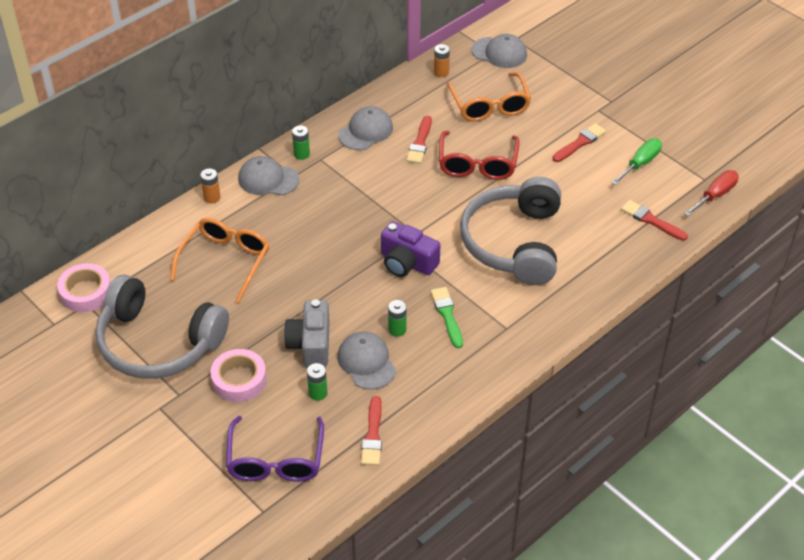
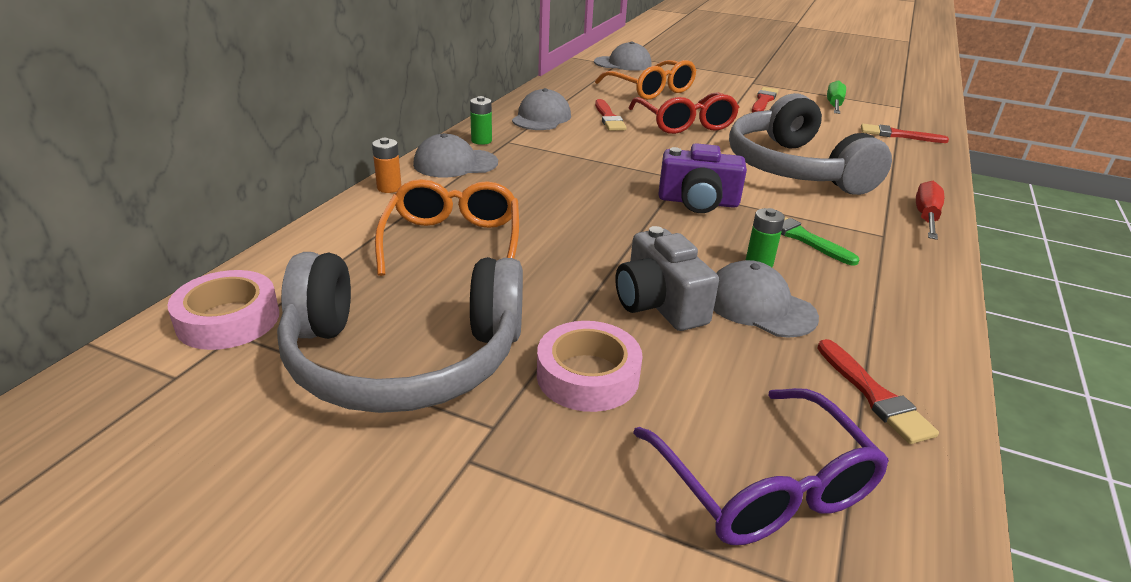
camera: 25 degrees left, 15 degrees down
(318, 393) = (731, 361): green battery -> none
(441, 72) = (581, 78): orange battery -> none
(715, 195) = (925, 114): red screwdriver -> red screwdriver (926, 217)

